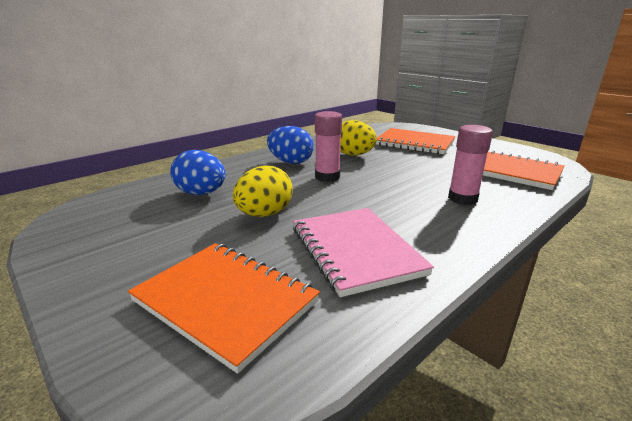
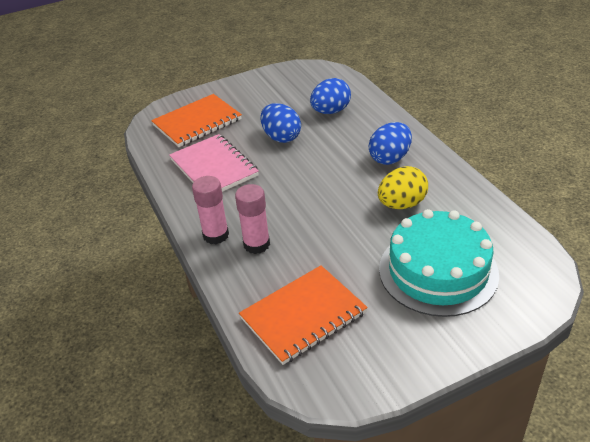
camera: 110 degrees right, 15 degrees up
(264, 214) = (281, 137): yellow egg -> blue egg
(327, 177) = (340, 175): pink glue stick -> pink glue stick (216, 235)
(355, 250) = (214, 168): pink notebook -> pink notebook turned 60 degrees clockwise
(414, 143) = (438, 271): orange notebook -> turquoise cake

